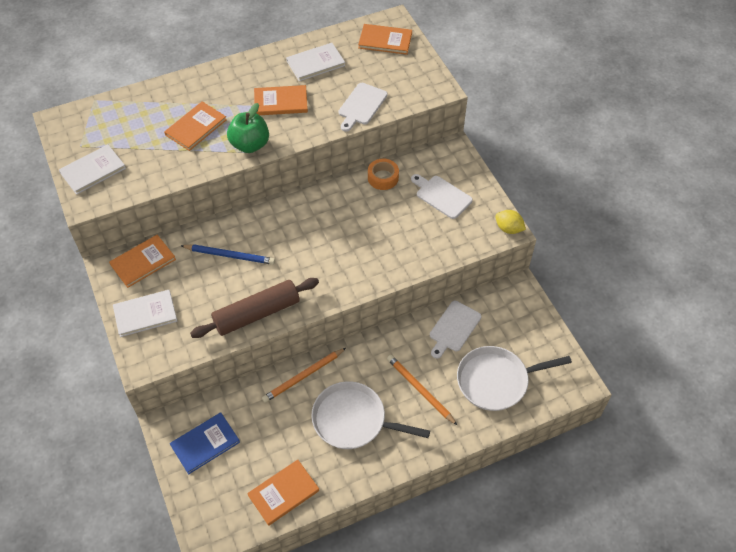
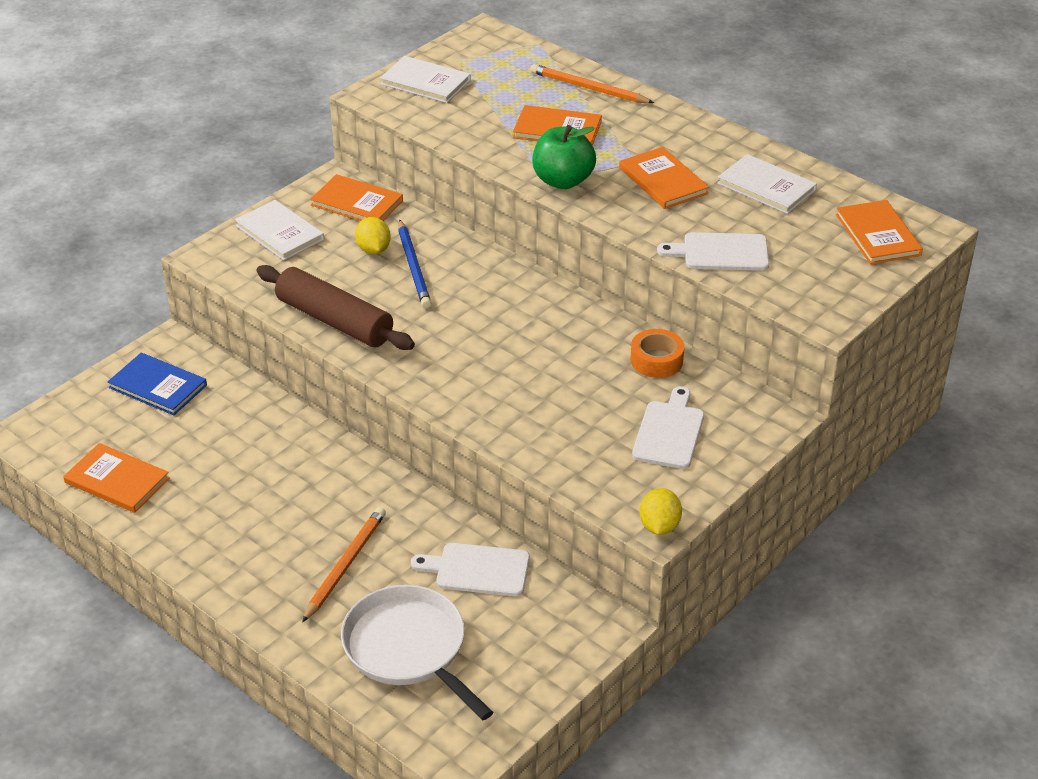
camera: 65 degrees right, 15 degrees down
(198, 270) = (373, 249): none -> yellow lemon
(303, 376) = (304, 439): orange pencil -> orange pencil (588, 88)
(353, 420) = (259, 510): white pan -> none

